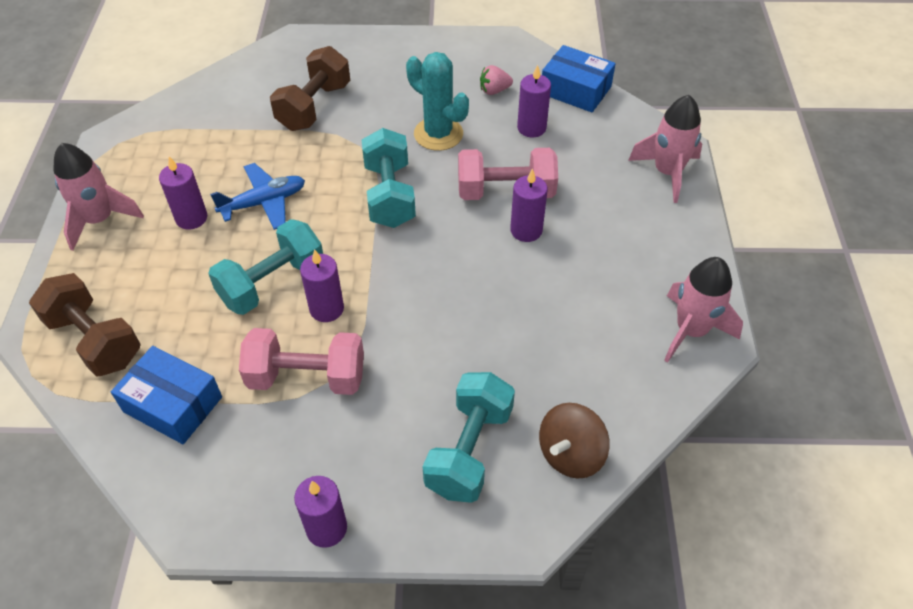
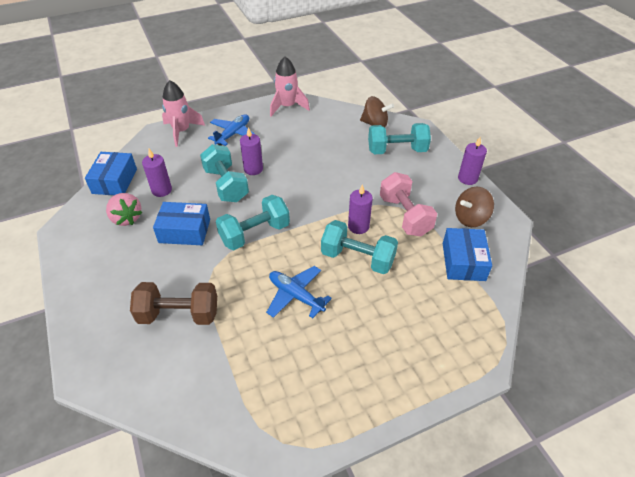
camera: 115 degrees left, 5 degrees down
(94, 340) = (459, 325): brown dumbbell -> none
(99, 220) = (371, 393): pink rocket -> none
(191, 218) = (333, 331): purple candle -> none
(238, 469) = (470, 218): none -> brown spinning top
(438, 134) = (184, 231): turquoise cactus -> blue box
(494, 90) = (126, 218): pink strawberry -> pink strawberry, size x1.53
(505, 192) = (226, 185): pink dumbbell -> turquoise dumbbell
(631, 231) = (233, 134): none -> blue plane

